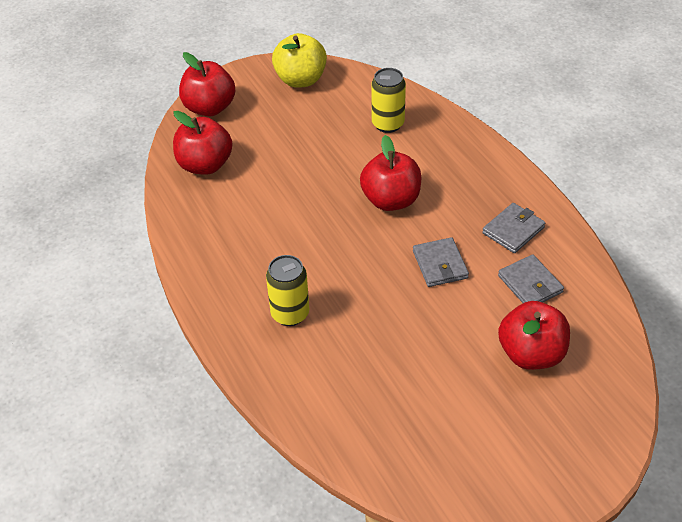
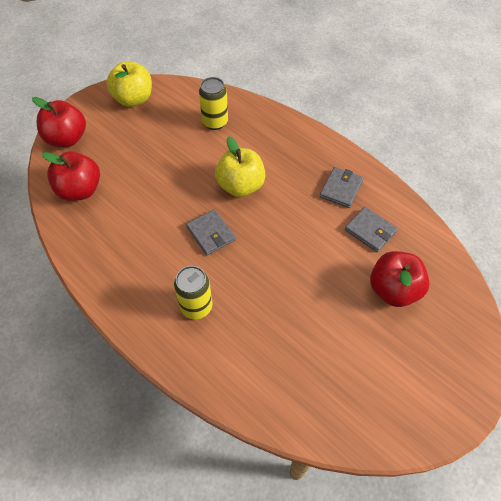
camera: 20 degrees left, 10 degrees up
(391, 200) = (240, 186): red apple -> yellow apple
(440, 264) = (298, 232): grey wallet -> grey wallet (211, 234)

